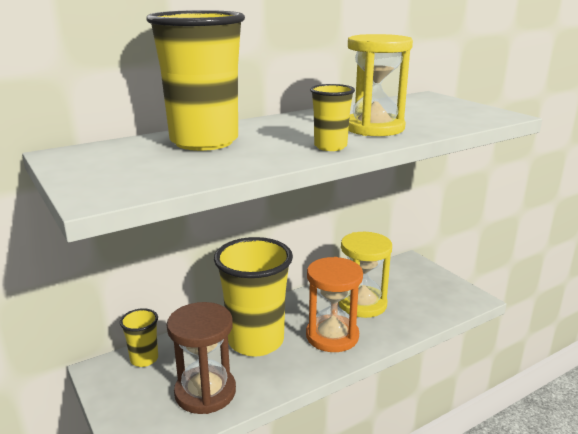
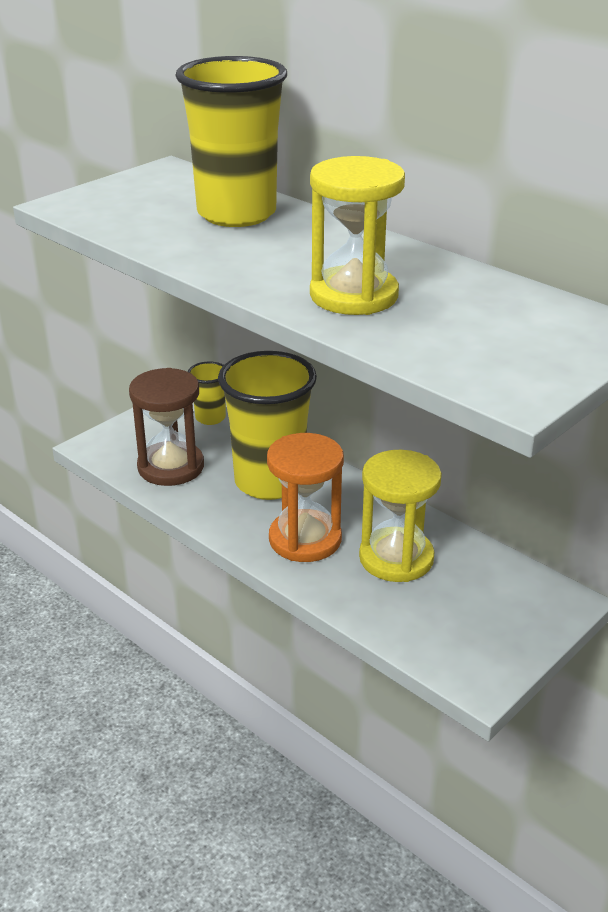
camera: 75 degrees right, 10 degrees up
(330, 147) = (249, 276): yellow cup -> none

